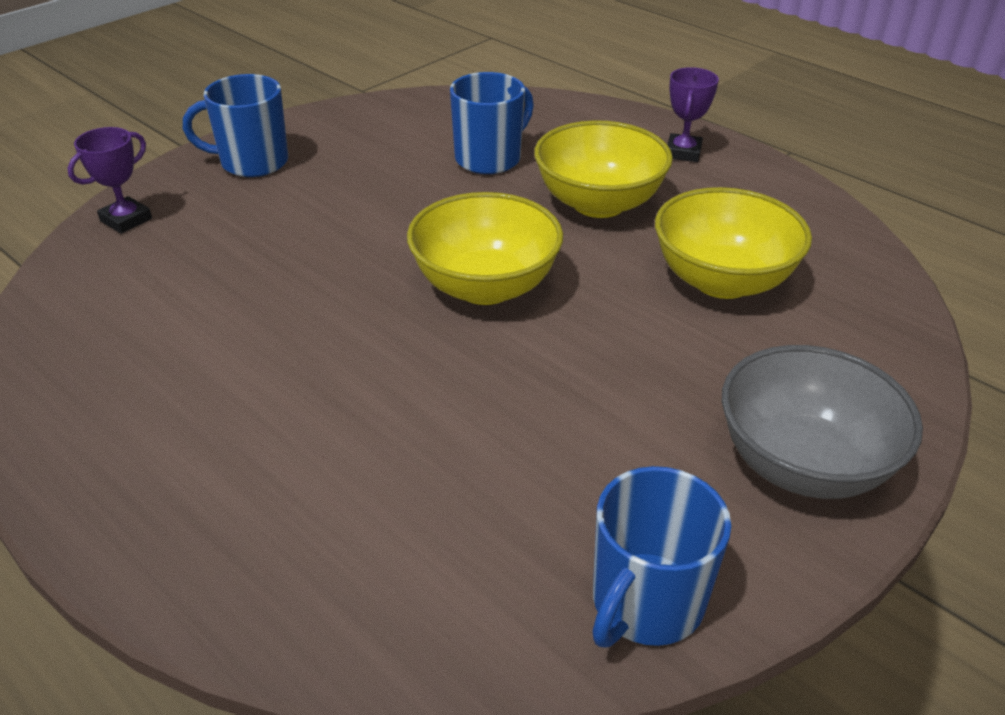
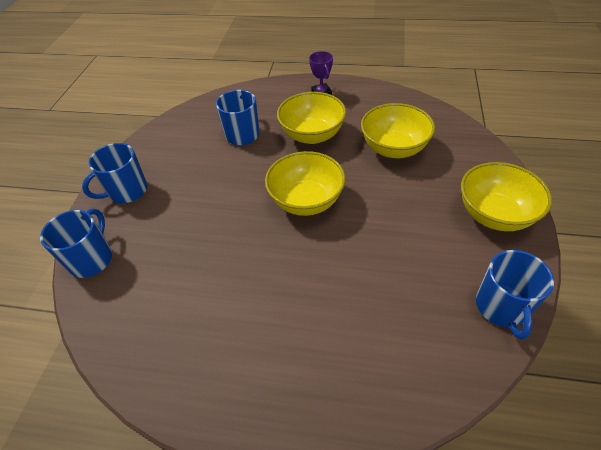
camera: 30 degrees left, 10 degrees up
(126, 220) = (92, 259): purple trophy -> blue mug
(802, 464) = (494, 215): grey bowl -> yellow bowl

